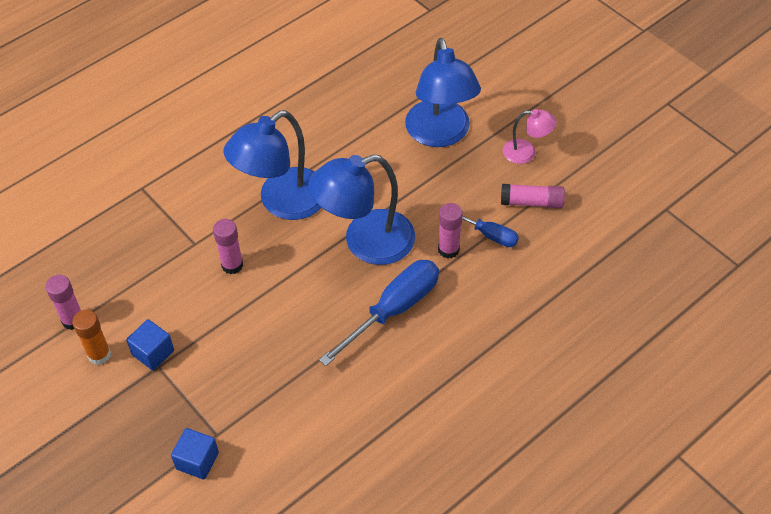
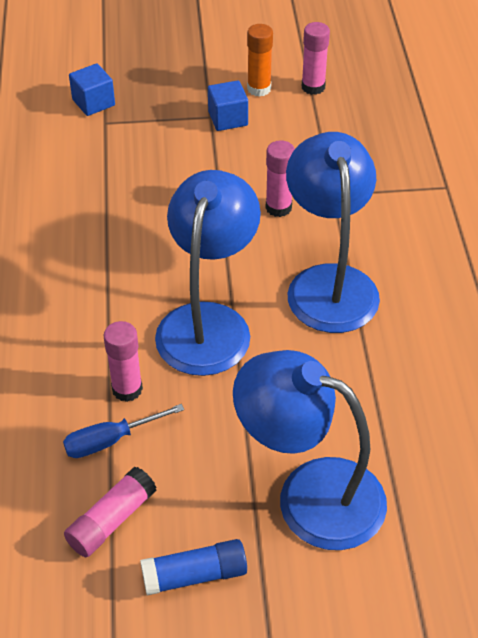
camera: 125 degrees right, 5 degrees down
(393, 310) = (101, 297): blue screwdriver -> none
(526, 152) = (195, 575): pink lamp -> blue glue stick

